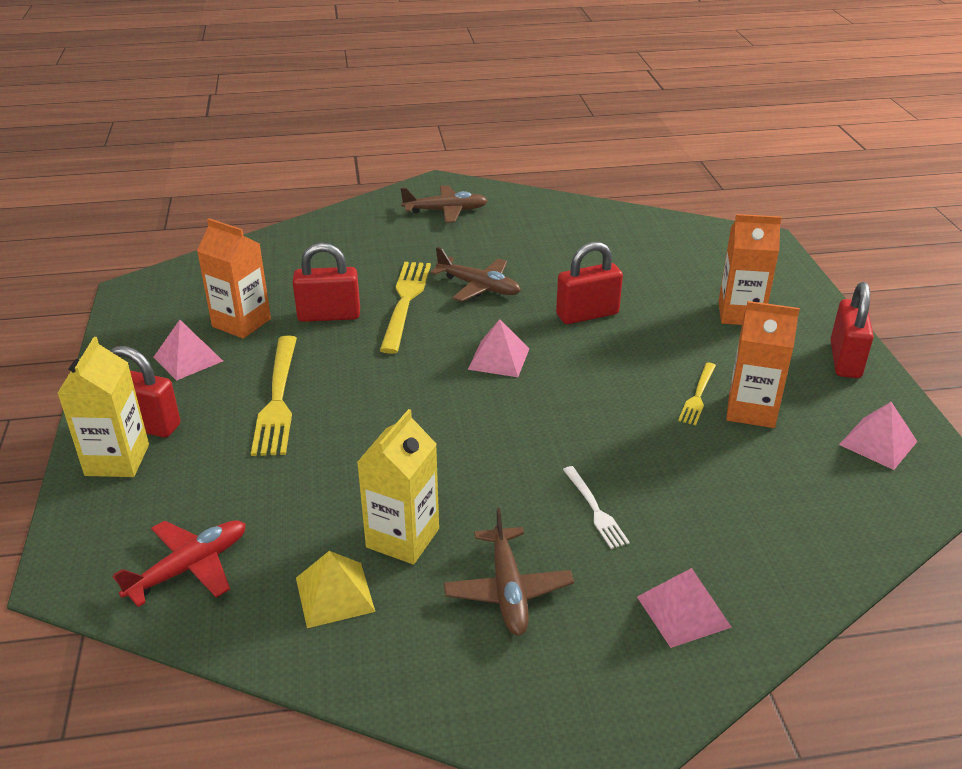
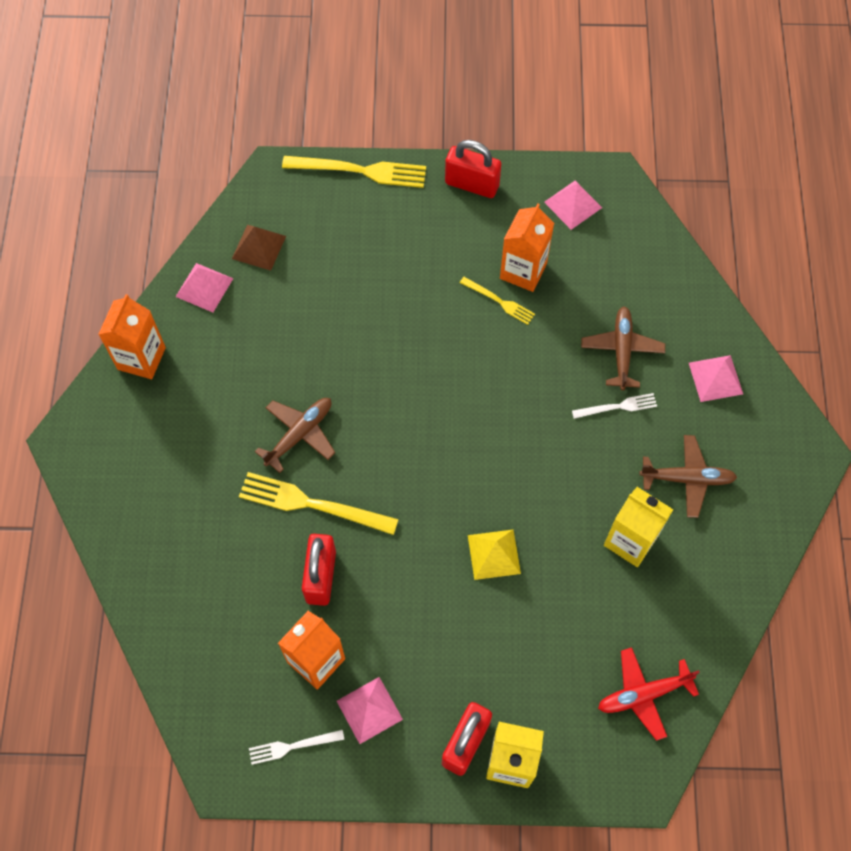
camera: 80 degrees left, 30 degrees up
(156, 320) = (292, 746): none -> white fork
(189, 568) = (644, 694): red plane -> red plane turned 75 degrees counterclockwise
(277, 399) = (447, 627): yellow fork -> yellow fork (360, 171)
(334, 594) = (680, 592): yellow pyramid -> yellow pyramid (494, 554)
(445, 211) = (135, 443): brown plane -> brown plane (621, 351)
(498, 358) = (421, 437): pink pyramid -> pink pyramid (204, 287)
(587, 314) = (367, 352): red padlock -> none
(674, 242) = (259, 247): none -> brown pyramid
(740, 314) = (392, 234): orange carton -> orange carton (141, 358)

